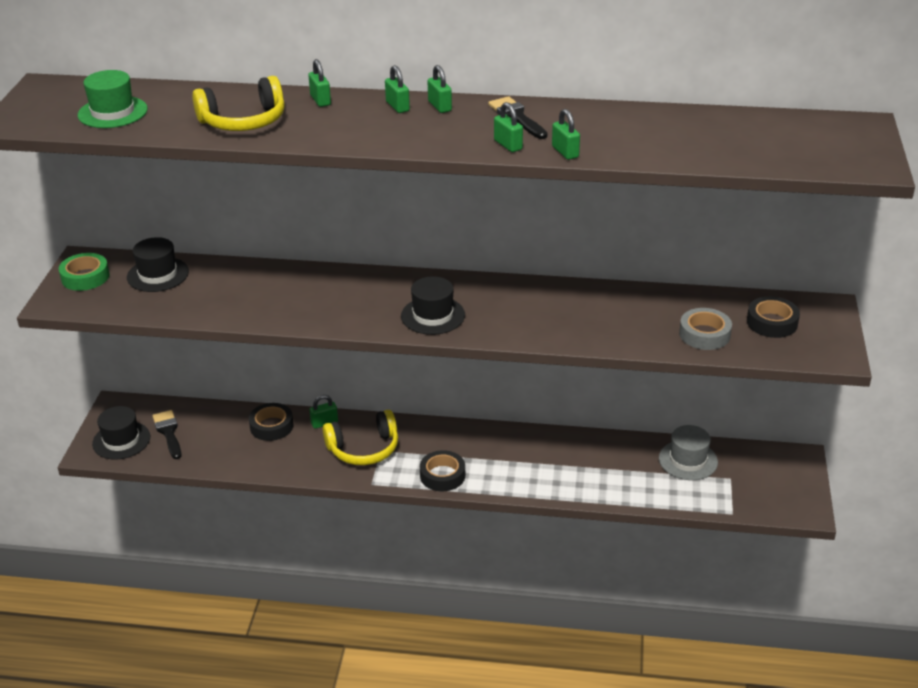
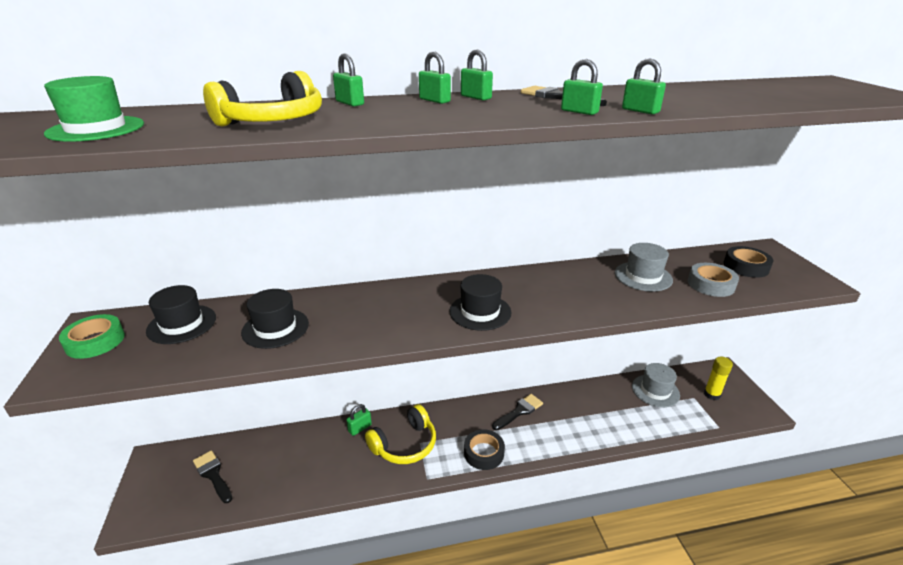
camera: 20 degrees left, 5 degrees down
(121, 440) = (164, 496): black hat -> black hat (275, 328)
(271, 426) = (313, 443): black tape -> none
(507, 445) = (519, 411): none -> black brush
(637, 311) = (643, 276): none -> grey hat
(756, 480) = (712, 394): none -> yellow glue stick

